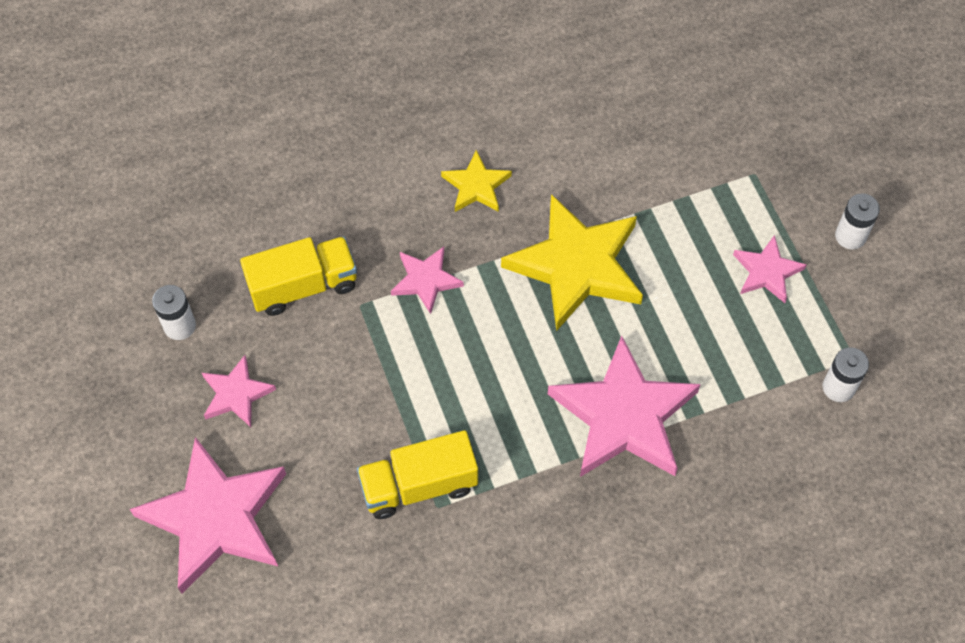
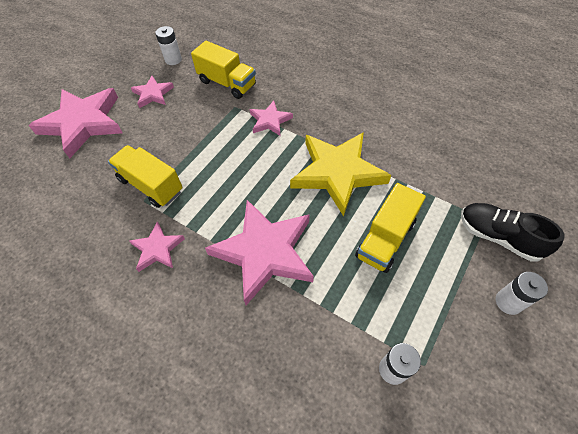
camera: 55 degrees right, 5 degrees down
(476, 186) = (340, 108): yellow star -> none
(702, 286) = (385, 239): none -> yellow truck
(767, 272) = (430, 268): pink star -> pink star (157, 249)
(781, 181) = (498, 237): none -> black shoe

